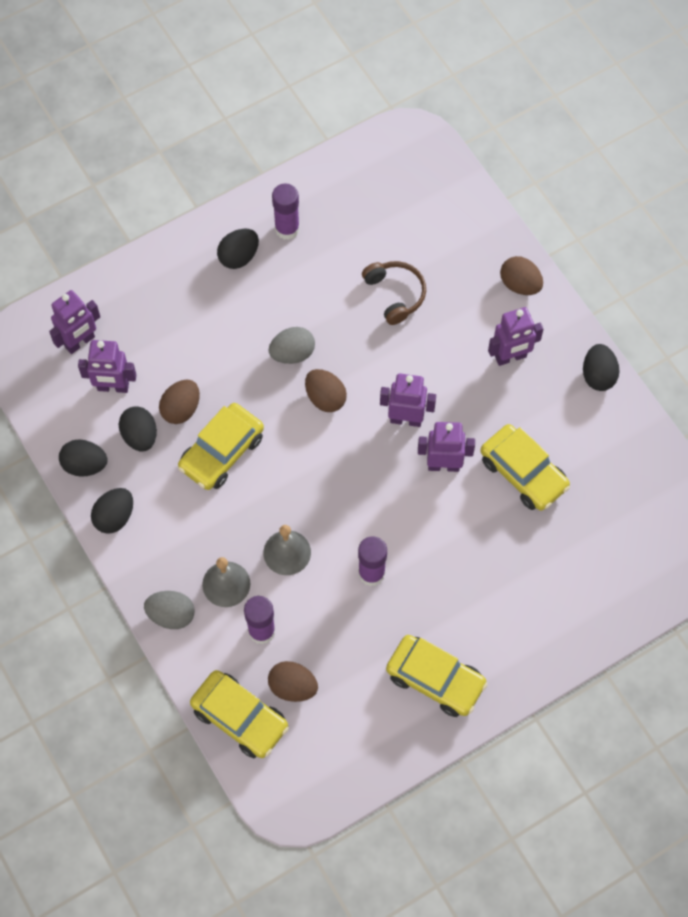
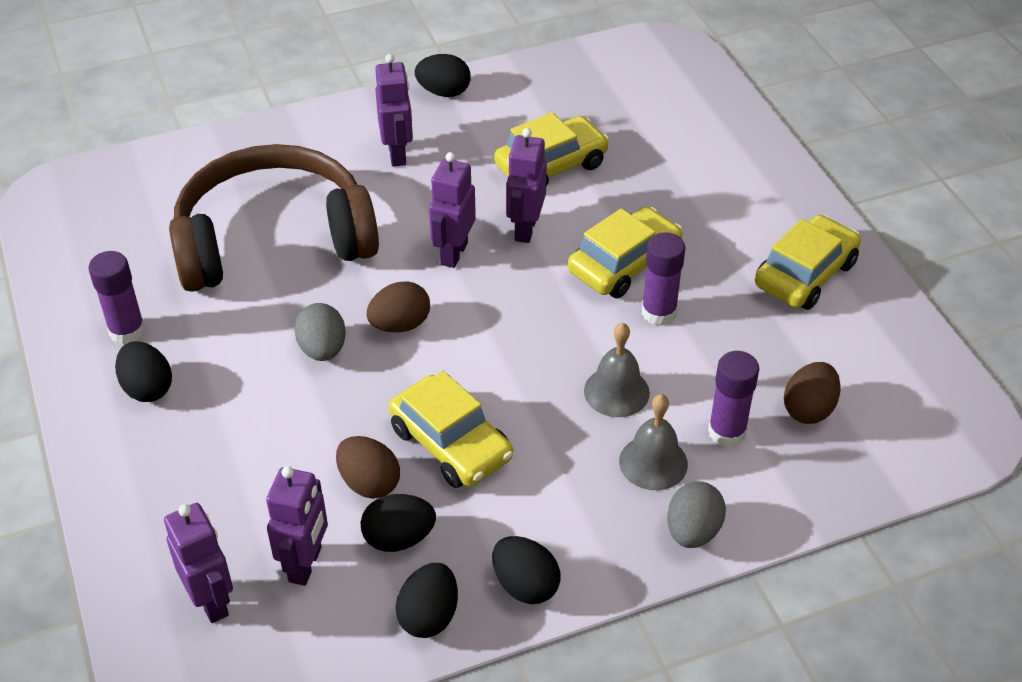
camera: 80 degrees left, 20 degrees down
(240, 718) = (850, 470): yellow car -> yellow car (624, 264)
(395, 294) = (273, 239): brown headphones -> brown headphones, size x2.30
(520, 284) = (304, 133): brown egg -> none

